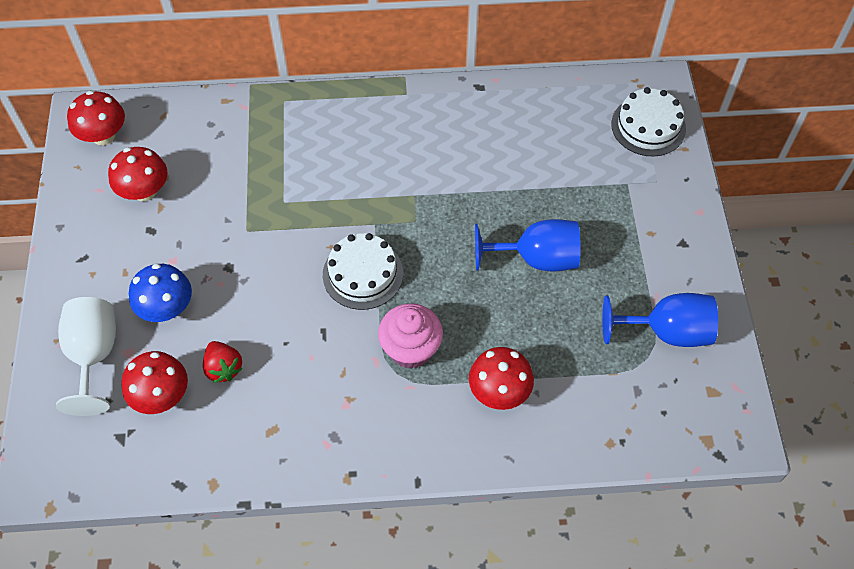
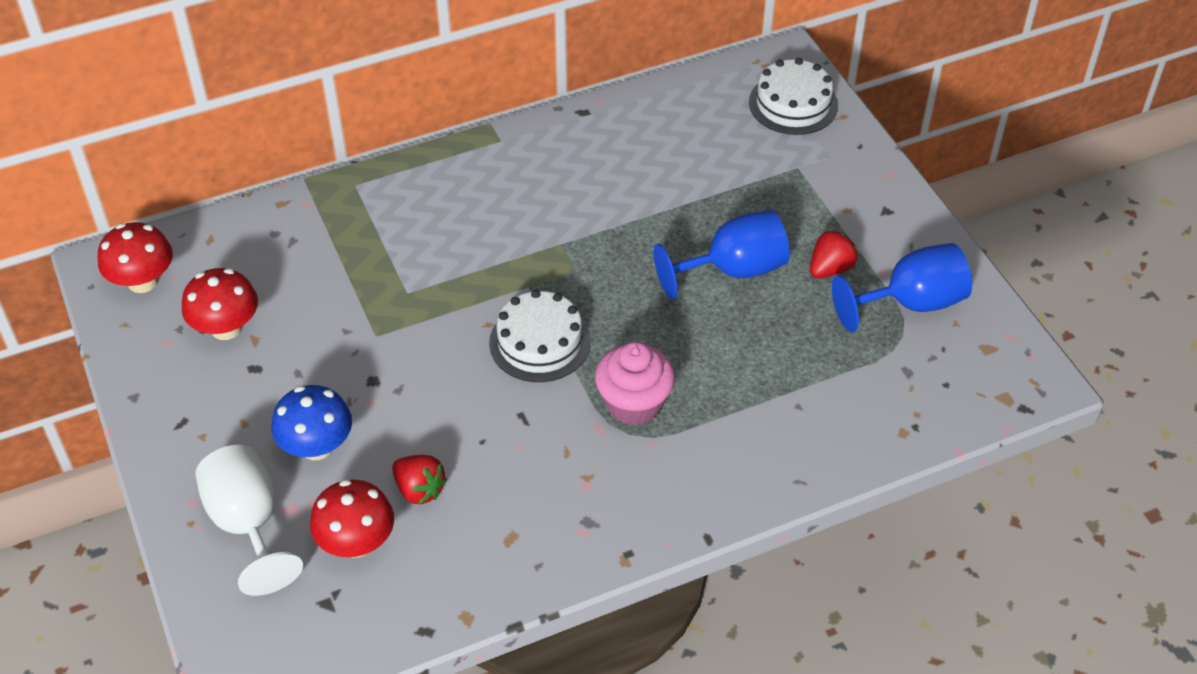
camera: 20 degrees left, 10 degrees down
(499, 391) = (756, 417): red mushroom -> none
(614, 281) = (830, 269): none -> red strawberry

